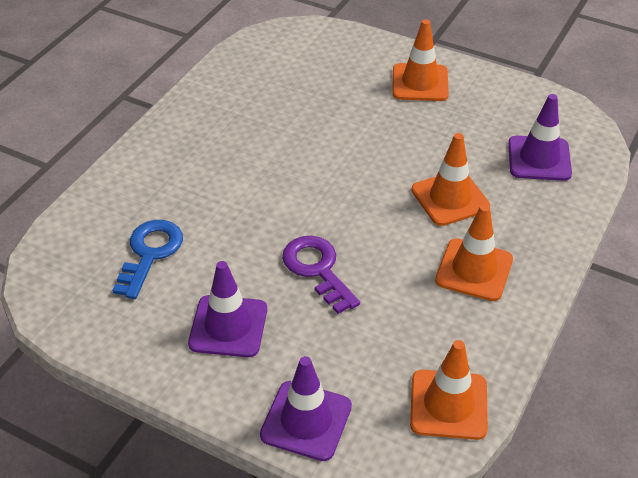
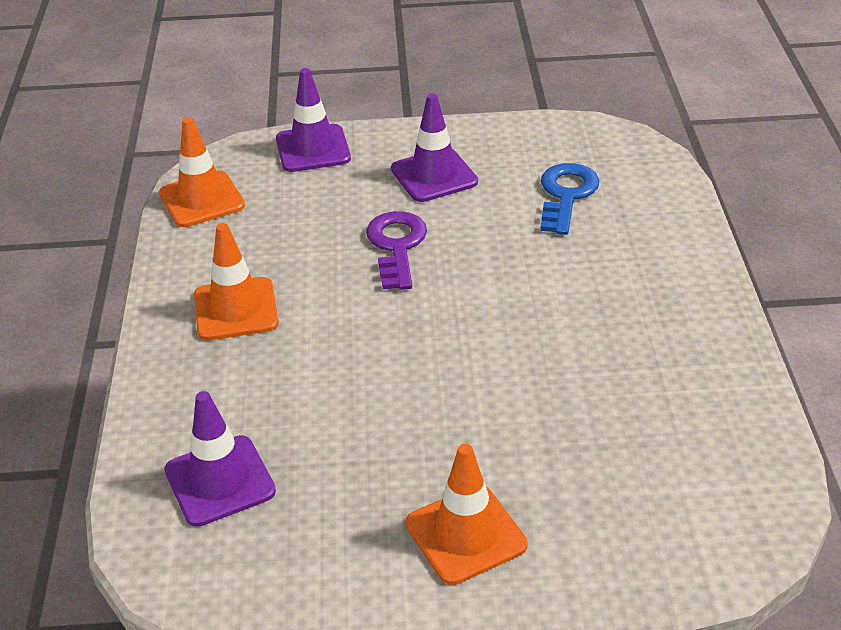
camera: 150 degrees right, 5 degrees down
(150, 253) = (566, 195): blue key -> blue key turned 150 degrees counterclockwise
(317, 269) = (396, 246): purple key -> purple key turned 120 degrees counterclockwise
(450, 198) = (308, 374): orange traffic cone -> none

